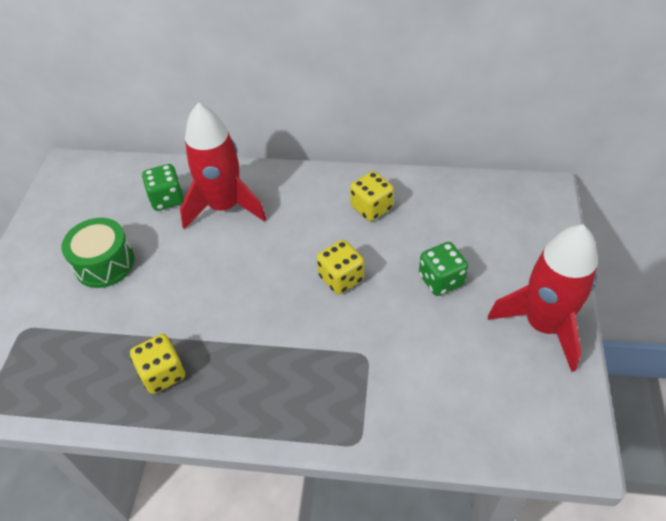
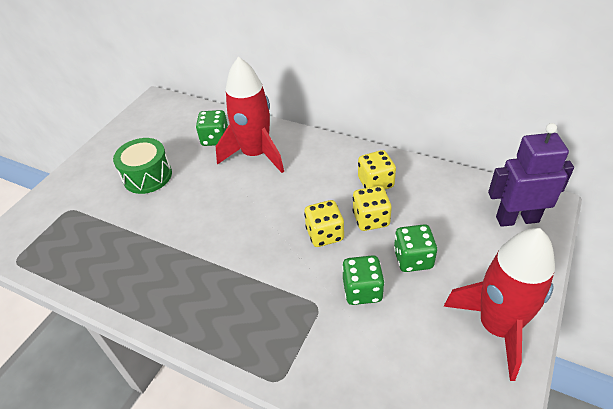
camera: 20 degrees right, 5 degrees down
(163, 373) = (149, 272): yellow dice -> yellow dice (371, 219)
(404, 326) = (362, 290): none -> green dice
(524, 212) = (517, 219): none -> purple robot

